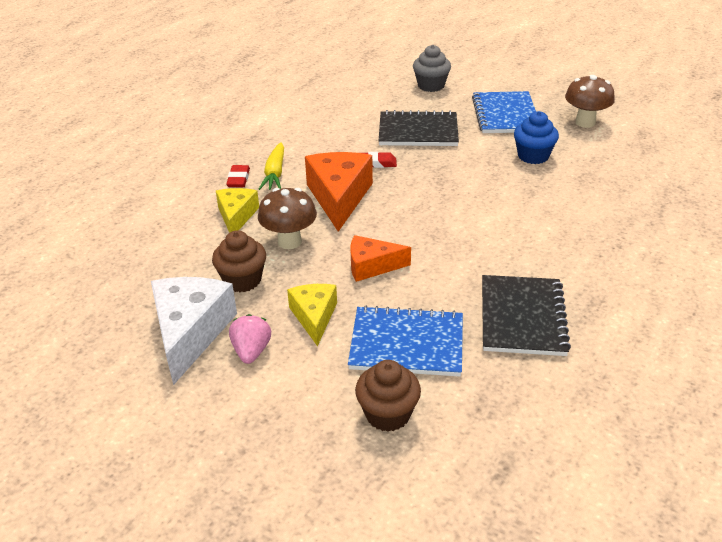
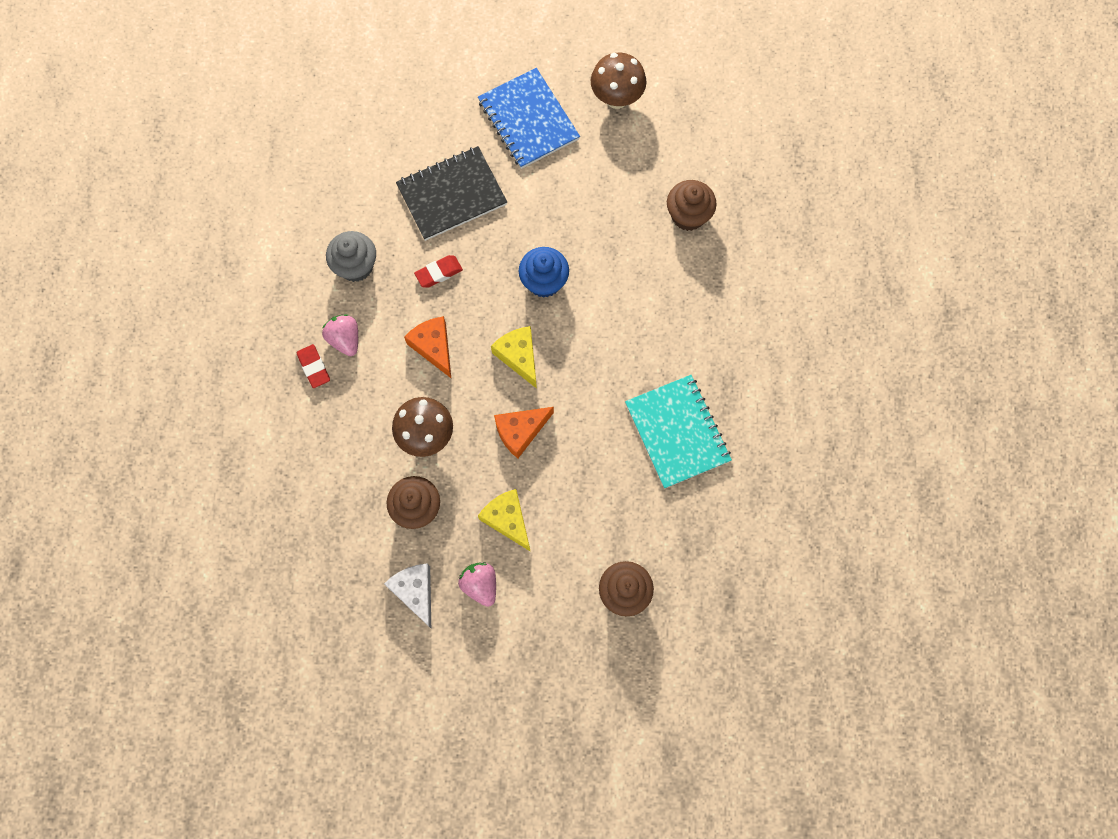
camera: 30 degrees left, 35 degrees up
(190, 332) = (415, 592): white cheese -> white cheese, size x0.60
(236, 216) = (351, 424): yellow cheese -> yellow cheese (519, 356)
(275, 173) = (345, 339): yellow carrot -> pink strawberry
(339, 197) = (433, 347): orange cheese -> orange cheese, size x0.60
(407, 344) = (600, 511): blue notebook -> none
(431, 86) = (419, 95): grey cupcake -> grey cupcake (356, 266)
(522, 317) = (677, 432): black notebook -> turquoise notebook
(533, 156) = (589, 187): blue cupcake -> blue cupcake (544, 281)
(613, 193) = (688, 215): none -> brown cupcake

